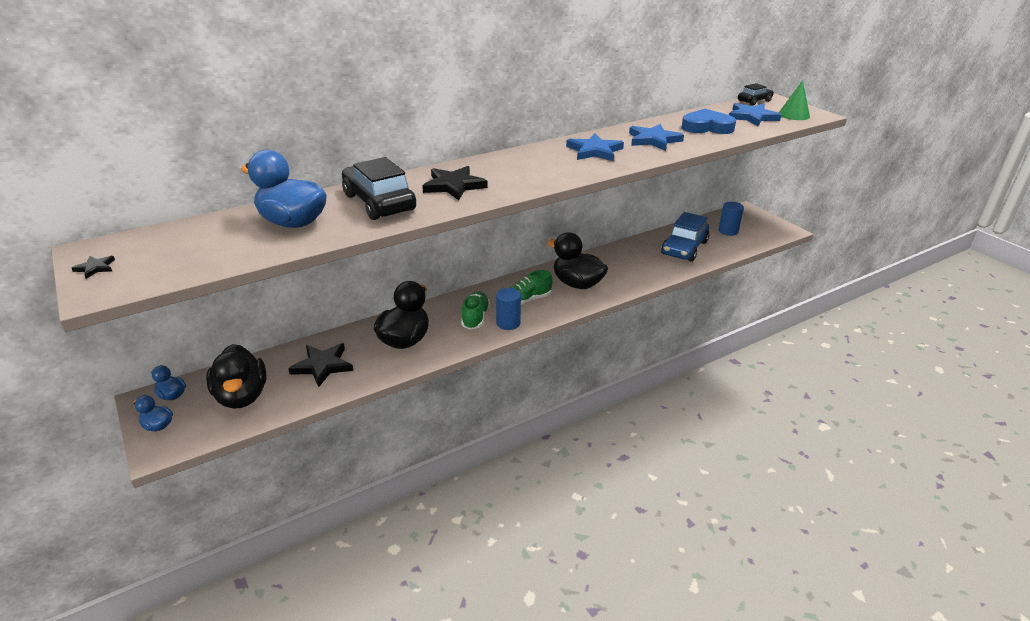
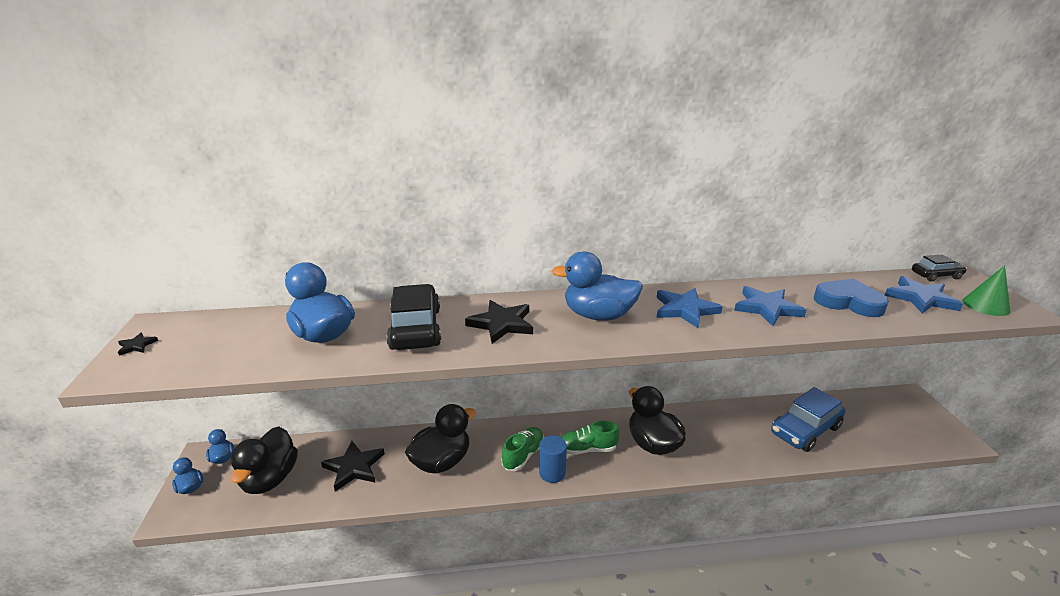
camera: 25 degrees right, 5 degrees down
(530, 166) = (598, 315): none -> blue duck
(728, 231) = (874, 421): blue cylinder -> none

